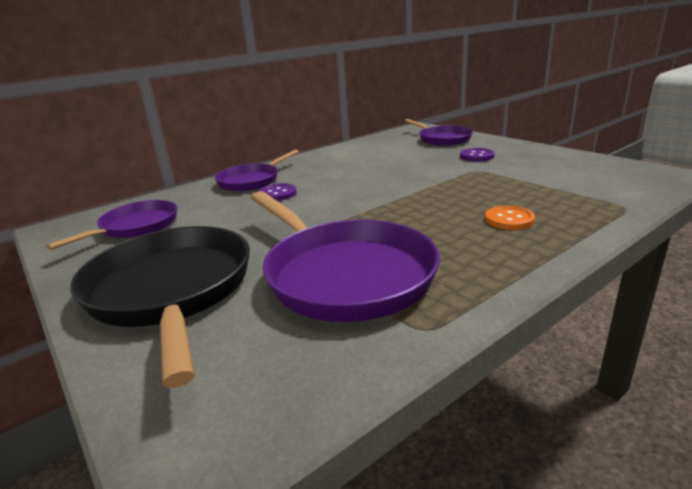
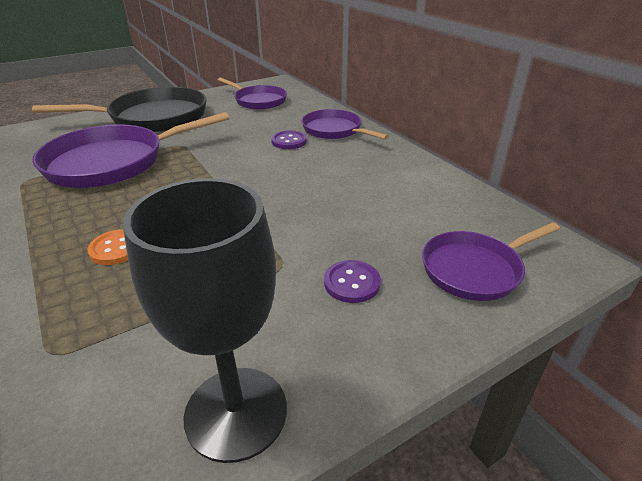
camera: 95 degrees right, 10 degrees up
(589, 163) = (236, 412): none -> black goblet

